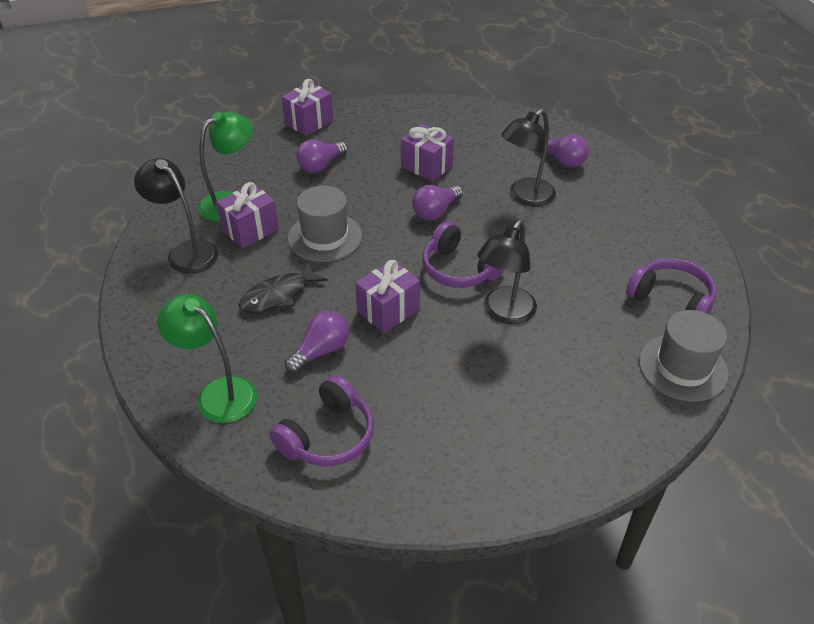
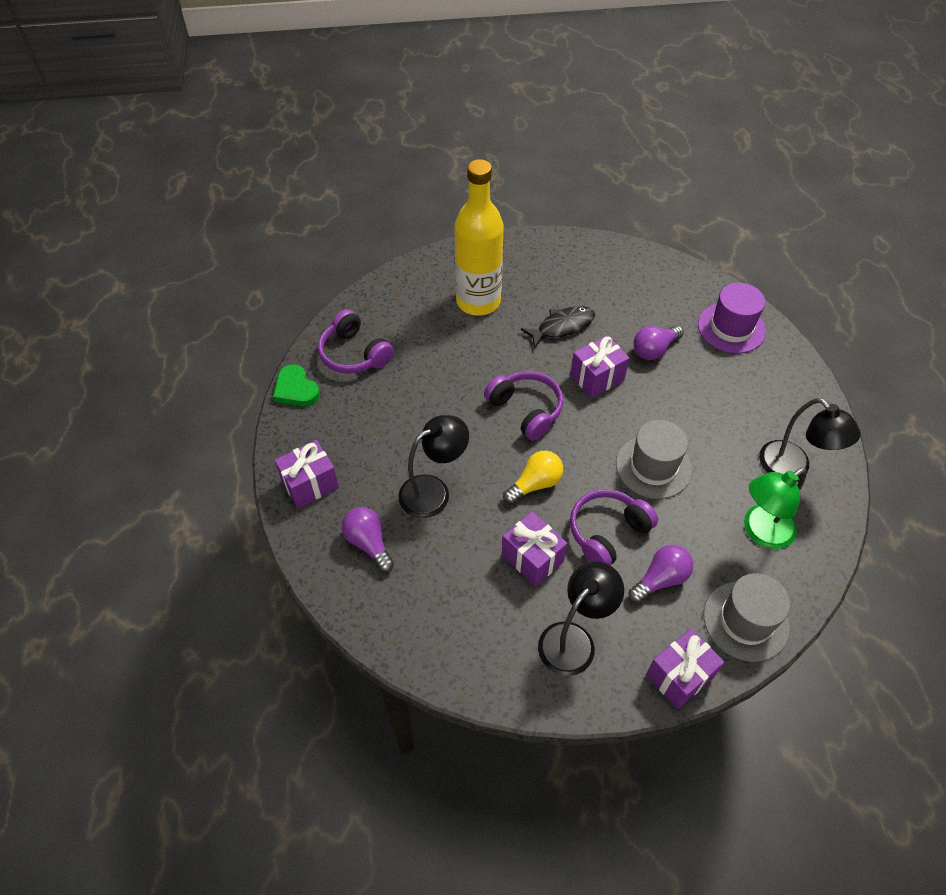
camera: 170 degrees left, 10 degrees up
(218, 393) = (731, 328): green lamp -> purple hat
(250, 230) = (732, 488): purple gift -> purple gift (310, 484)
(278, 295) = (694, 405): black fish -> black fish (562, 326)
(327, 436) = (648, 289): purple headphones -> purple headphones (607, 533)
(435, 212) = (535, 484): purple light bulb -> yellow light bulb
(504, 313) = (499, 362): black lamp -> black lamp (574, 639)
(556, 384) = (478, 301): none -> yellow bottle
(683, 367) = (379, 301): grey hat -> grey hat (746, 621)
(707, 258) = (296, 389): none -> green heart

